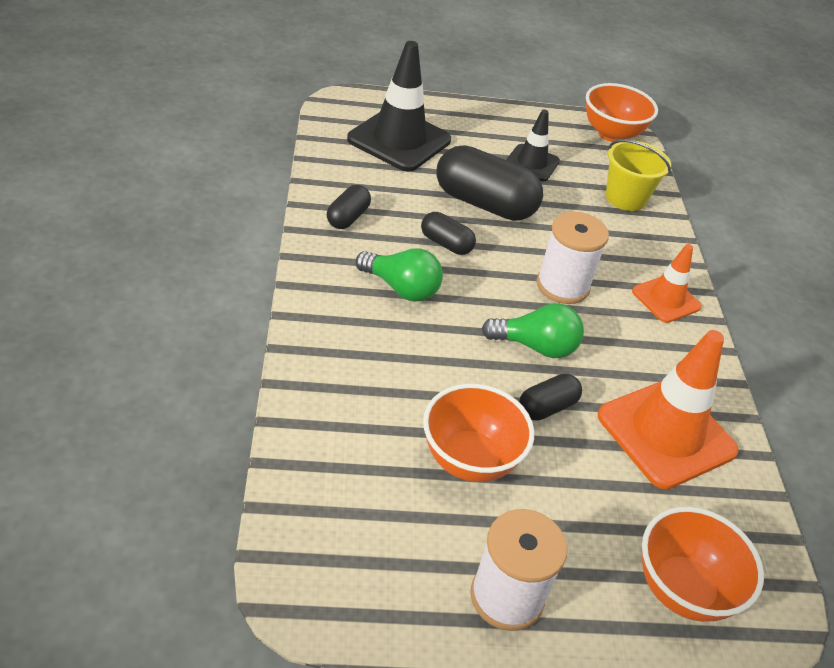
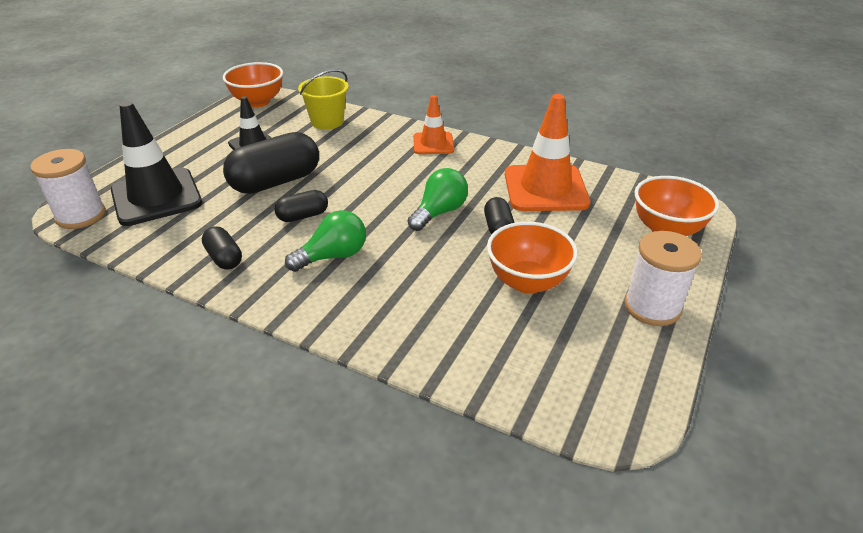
camera: 55 degrees left, 5 degrees down
(562, 286) = (390, 179): white spool -> white spool (81, 216)

